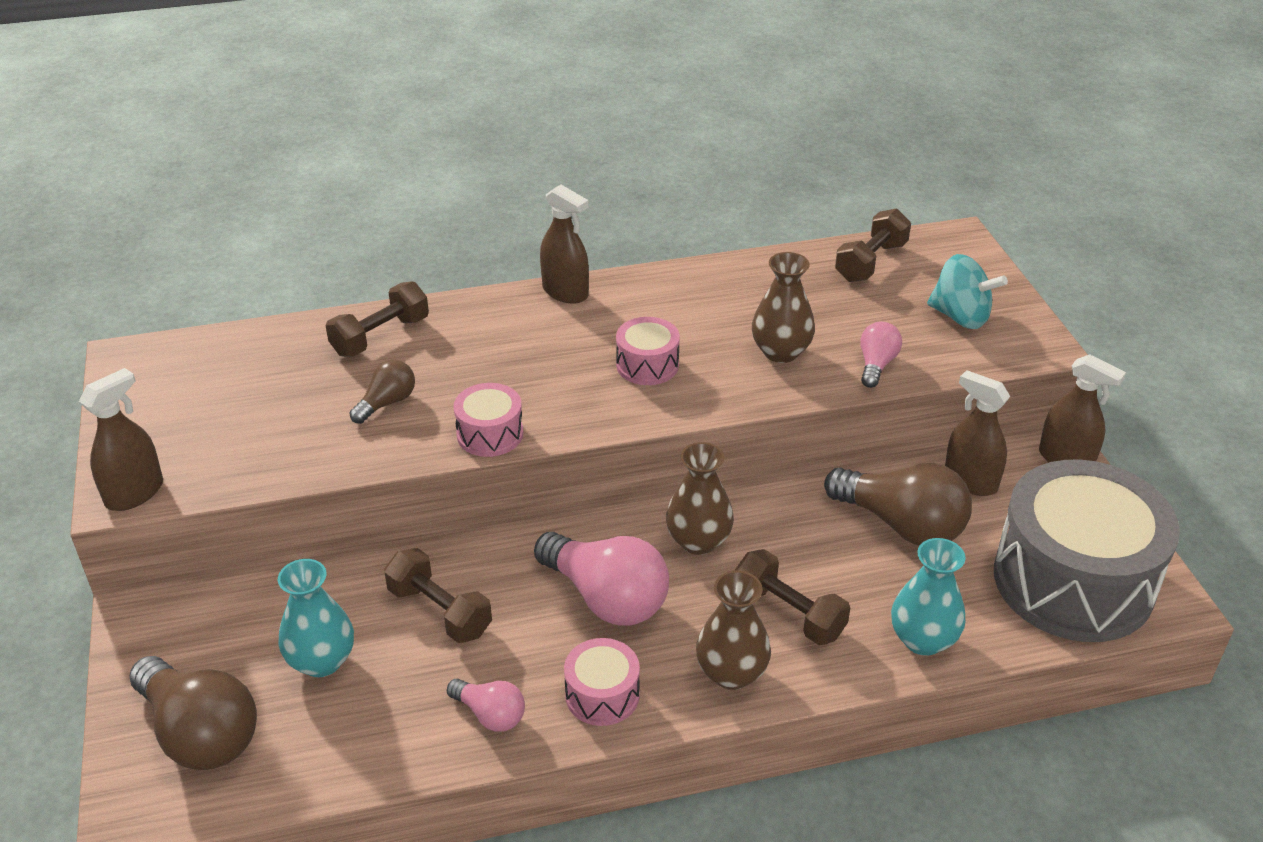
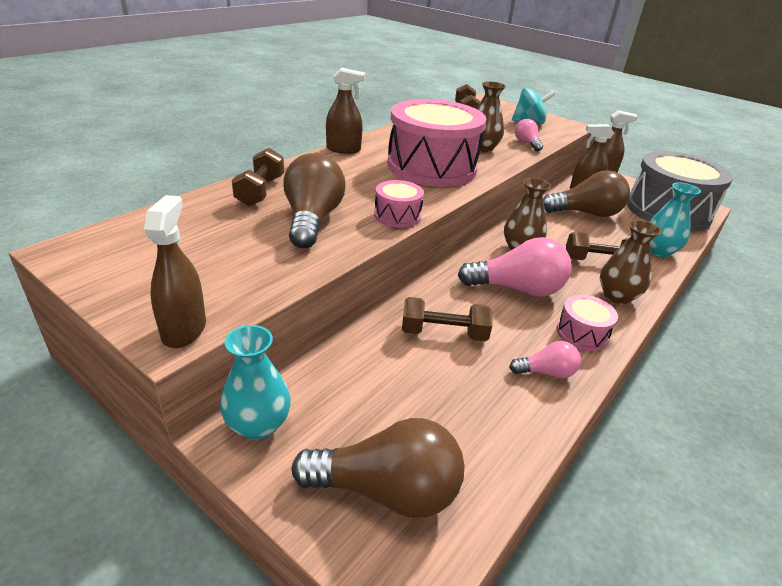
camera: 40 degrees left, 5 degrees down
(321, 661) = (411, 395): turquoise vase -> turquoise vase (258, 425)
(387, 403) = (312, 219): brown light bulb -> brown light bulb, size x1.90
(647, 365) = (432, 167): pink drum -> pink drum, size x2.30

